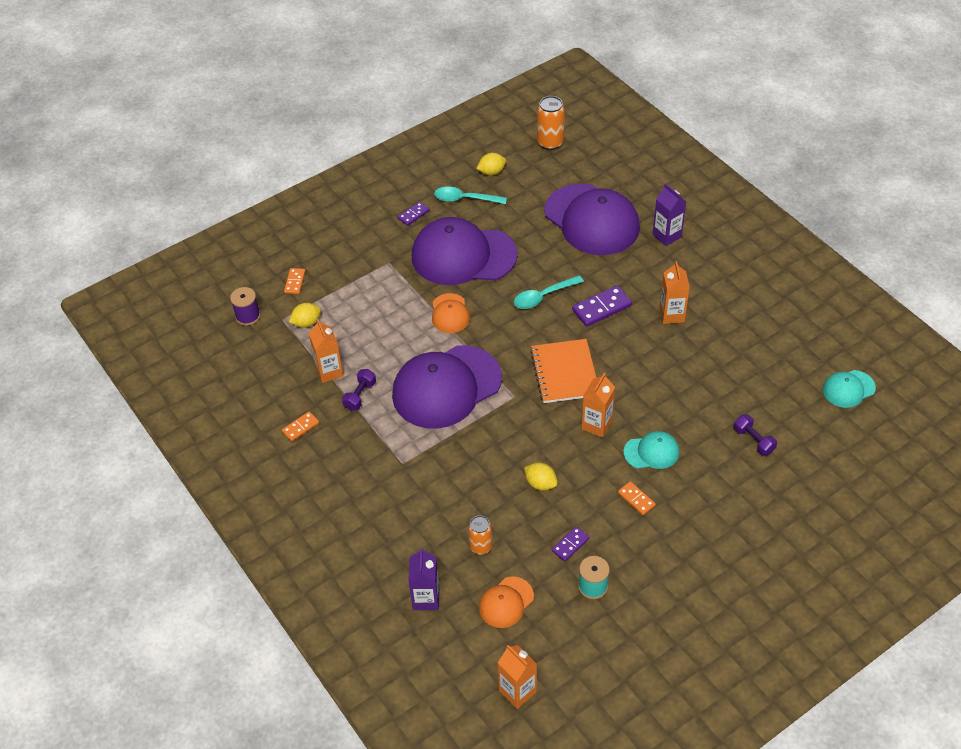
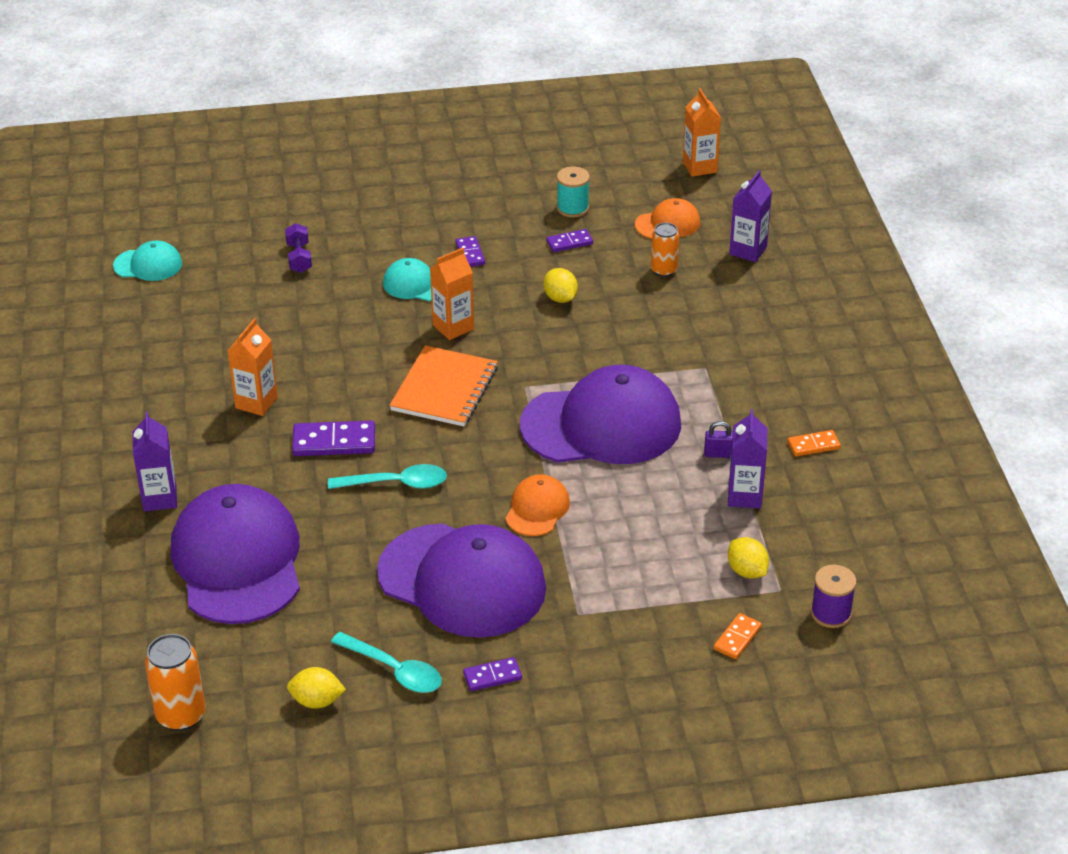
camera: 155 degrees left, 10 degrees down
(306, 323) = (747, 571): yellow lemon -> yellow lemon turned 60 degrees clockwise
(329, 371) = (744, 496): orange carton -> purple carton
(360, 395) = (718, 454): purple dumbbell -> purple padlock
(636, 499) = (470, 253): orange domino -> purple domino

